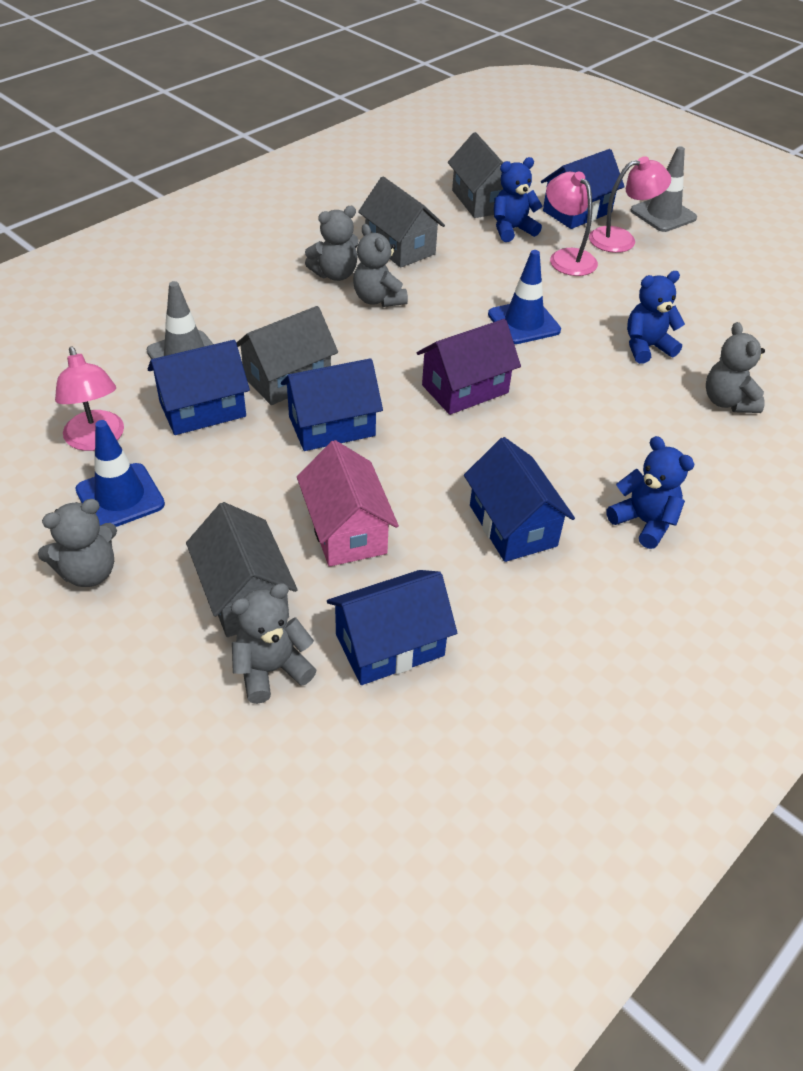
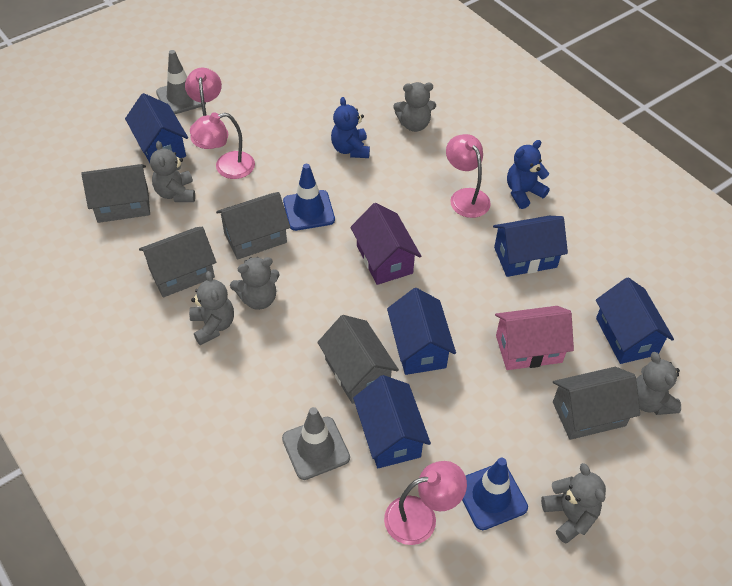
camera: 80 degrees left, 5 degrees up
(466, 288) = (255, 237): none -> grey house
(512, 229) = (176, 193): blue teddy bear -> grey teddy bear
(607, 459) = (465, 197): none -> pink lamp

